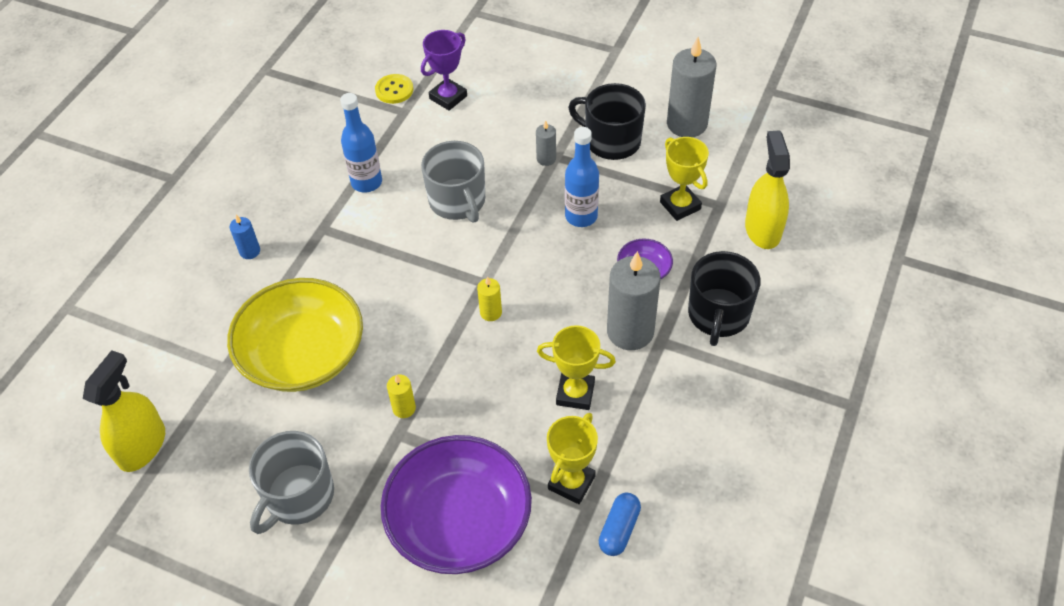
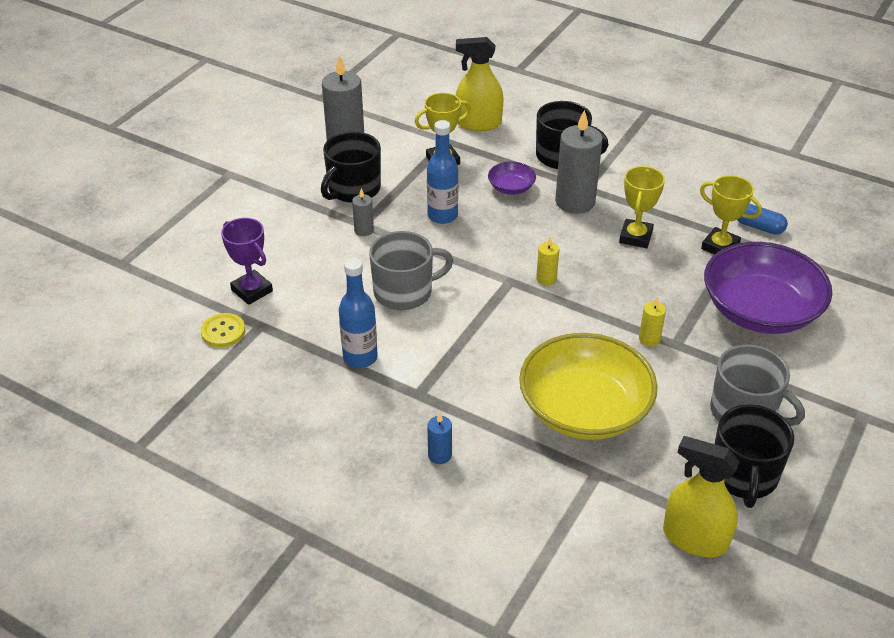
camera: 85 degrees left, 10 degrees down
(213, 491) = (744, 475): none -> black mug

